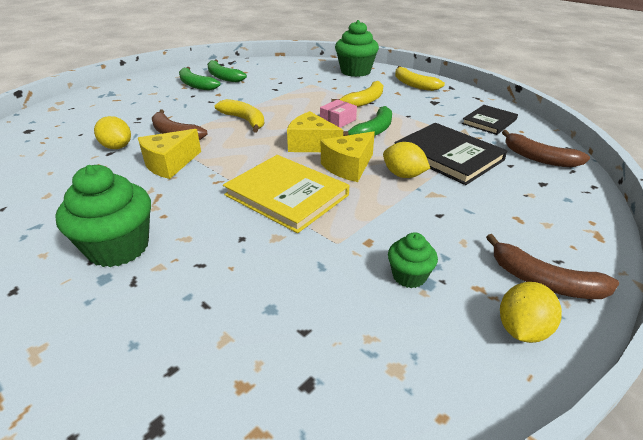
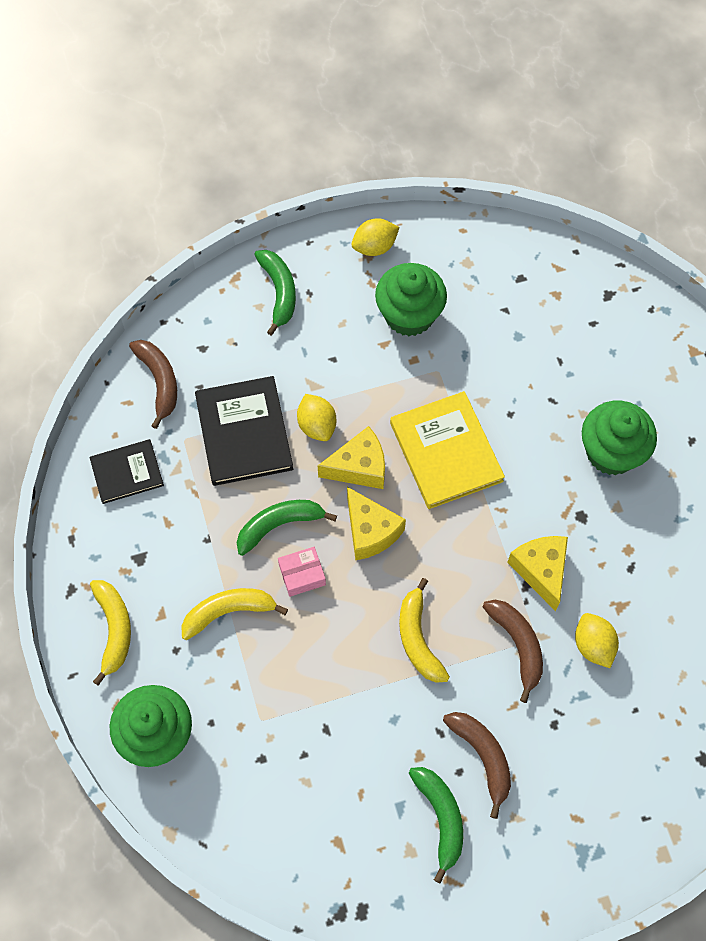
camera: 150 degrees left, 30 degrees up
(169, 164) = (541, 570): yellow cheese -> yellow cheese turned 90 degrees counterclockwise
(223, 77) = (384, 834): green banana -> green banana (279, 292)
(409, 276) = (409, 315): green cupcake -> green cupcake, size x1.88
(544, 281) = (323, 266): brown banana -> brown banana (483, 757)

